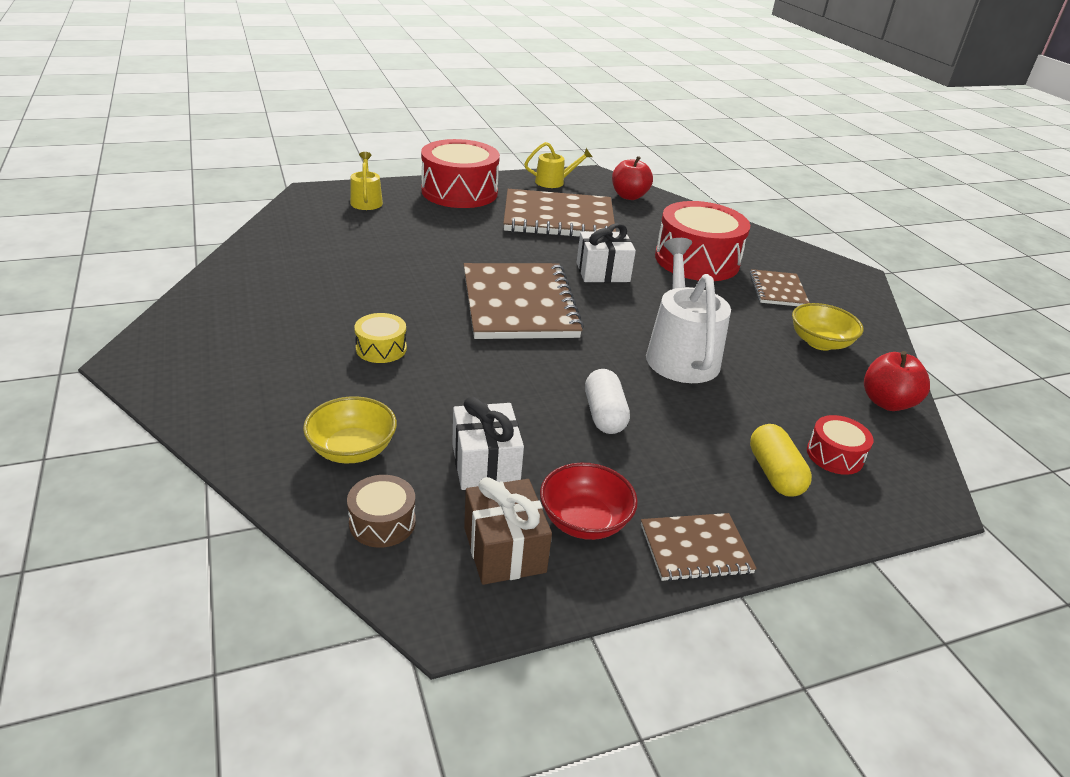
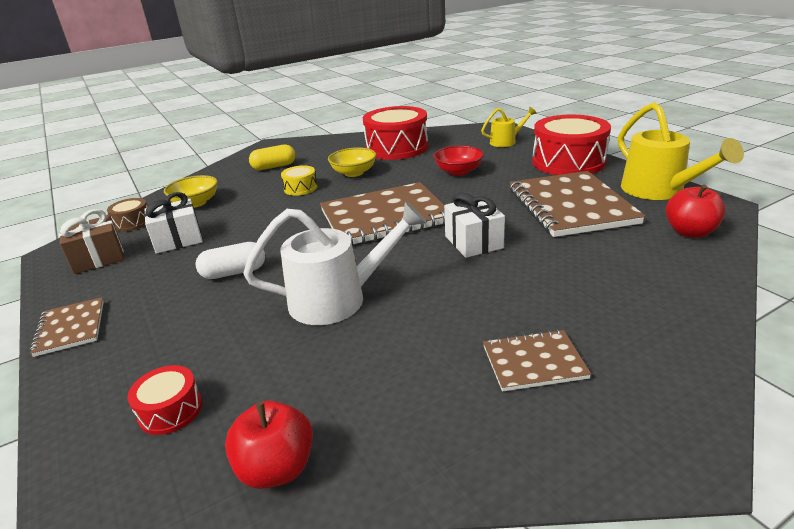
camera: 85 degrees right, 5 degrees down
(554, 182) = (659, 191): yellow watering can -> yellow watering can, size x1.81
(584, 521) = (115, 280): red bowl -> red bowl (458, 171)
(697, 260) = (559, 292): red drum -> red drum (397, 148)
(774, 473) = (148, 366): yellow capsule -> yellow capsule (274, 167)
(820, 342) = (408, 403): yellow bowl -> yellow bowl (354, 173)

